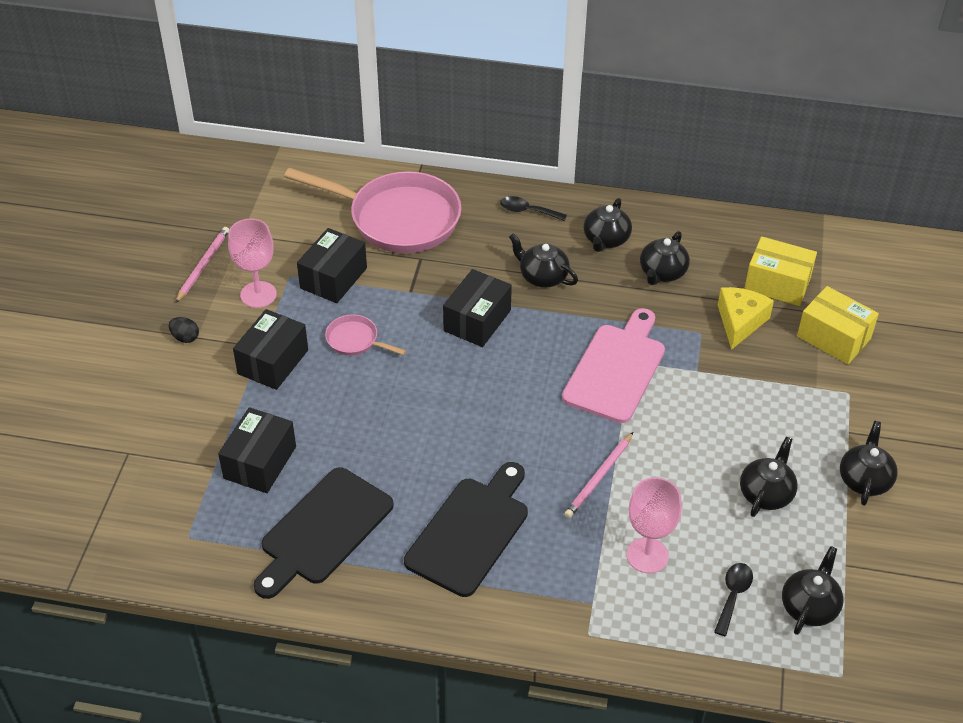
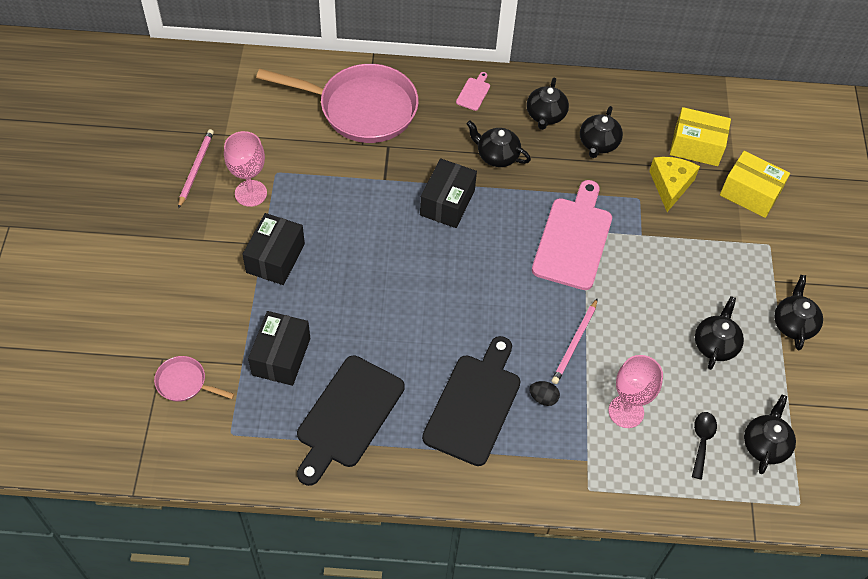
camera: 10 degrees left, 10 degrees up
(185, 337) = (193, 241): black egg -> black egg (543, 398)
(333, 278) = (314, 171): black box -> none
(355, 340) = (344, 231): pink pan -> pink pan (184, 383)
(527, 211) = (474, 93): black spoon -> pink cutting board

